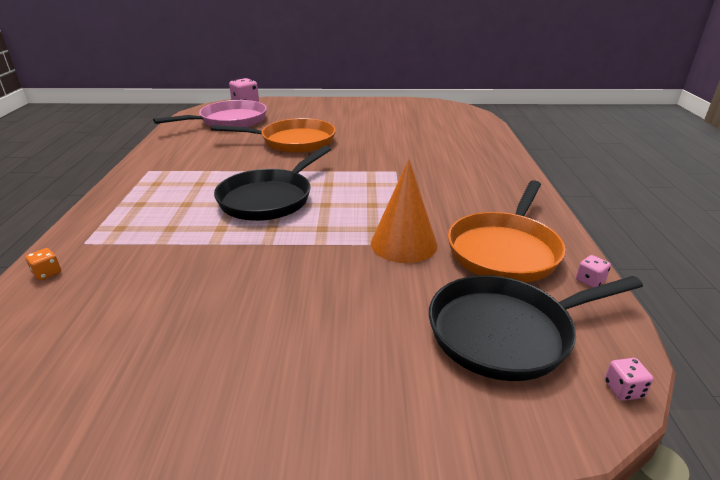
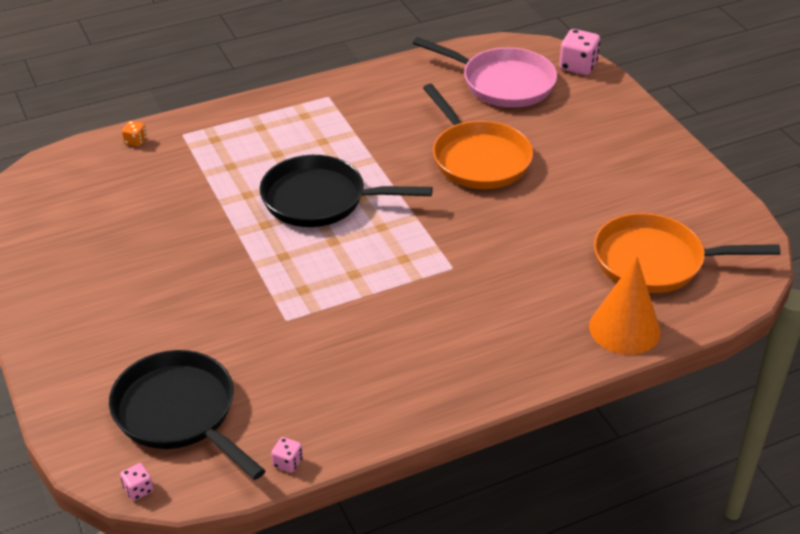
camera: 65 degrees right, 10 degrees up
(403, 244) = (285, 318): orange cone -> orange cone (624, 329)
(505, 250) = (314, 393): orange pan -> orange pan (656, 261)

